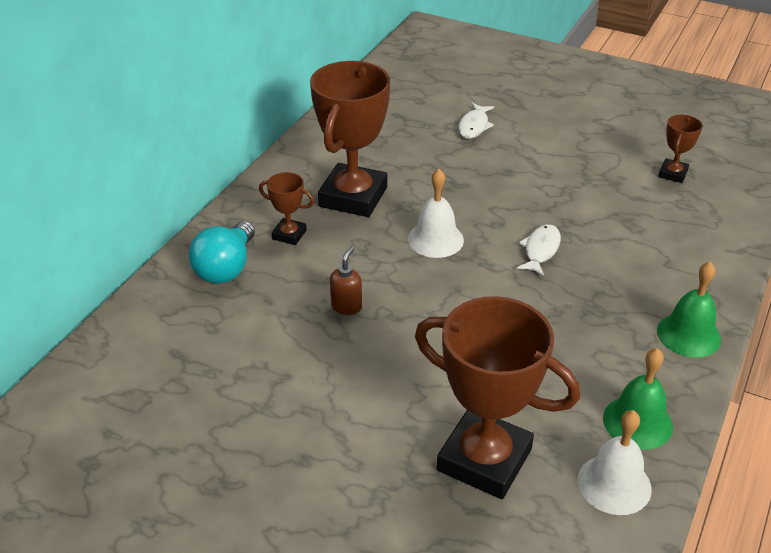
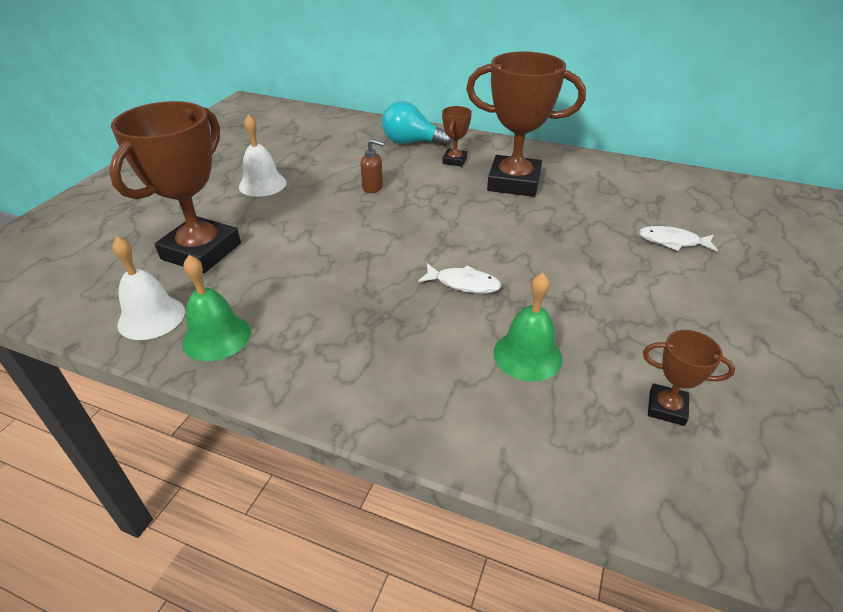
camera: 85 degrees right, 0 degrees up
(435, 239) = (465, 223): white bell -> white bell (262, 184)
(688, 334) = (334, 388): green bell -> green bell (527, 355)

